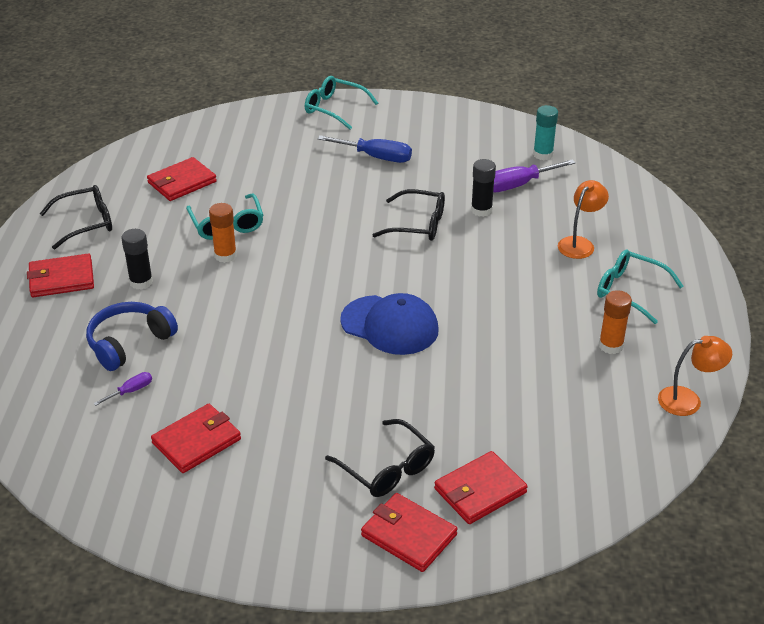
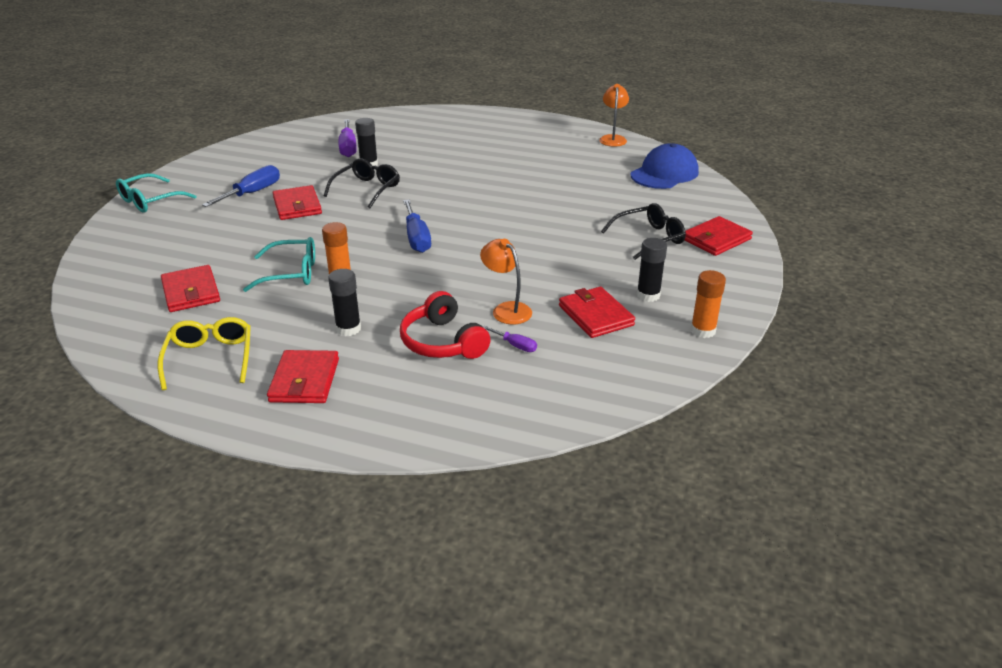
camera: 75 degrees left, 5 degrees down
(86, 223) = (210, 358): black glasses -> yellow glasses
(129, 343) = (443, 342): blue headphones -> red headphones
(131, 391) = (515, 345): purple screwdriver -> purple screwdriver turned 150 degrees clockwise
(248, 480) = (648, 295): none -> black glue stick
(320, 284) = (416, 238): none -> blue screwdriver
(390, 325) = (489, 217): blue cap -> blue cap (664, 173)
(480, 490) = (678, 210): red wallet -> red wallet (297, 206)
(543, 154) = (317, 134): turquoise glue stick -> none
(579, 243) = (437, 140): orange lamp -> orange lamp (506, 309)
(610, 345) = (552, 149): orange glue stick -> orange glue stick (703, 330)
(629, 291) = (499, 135): turquoise glasses -> none

